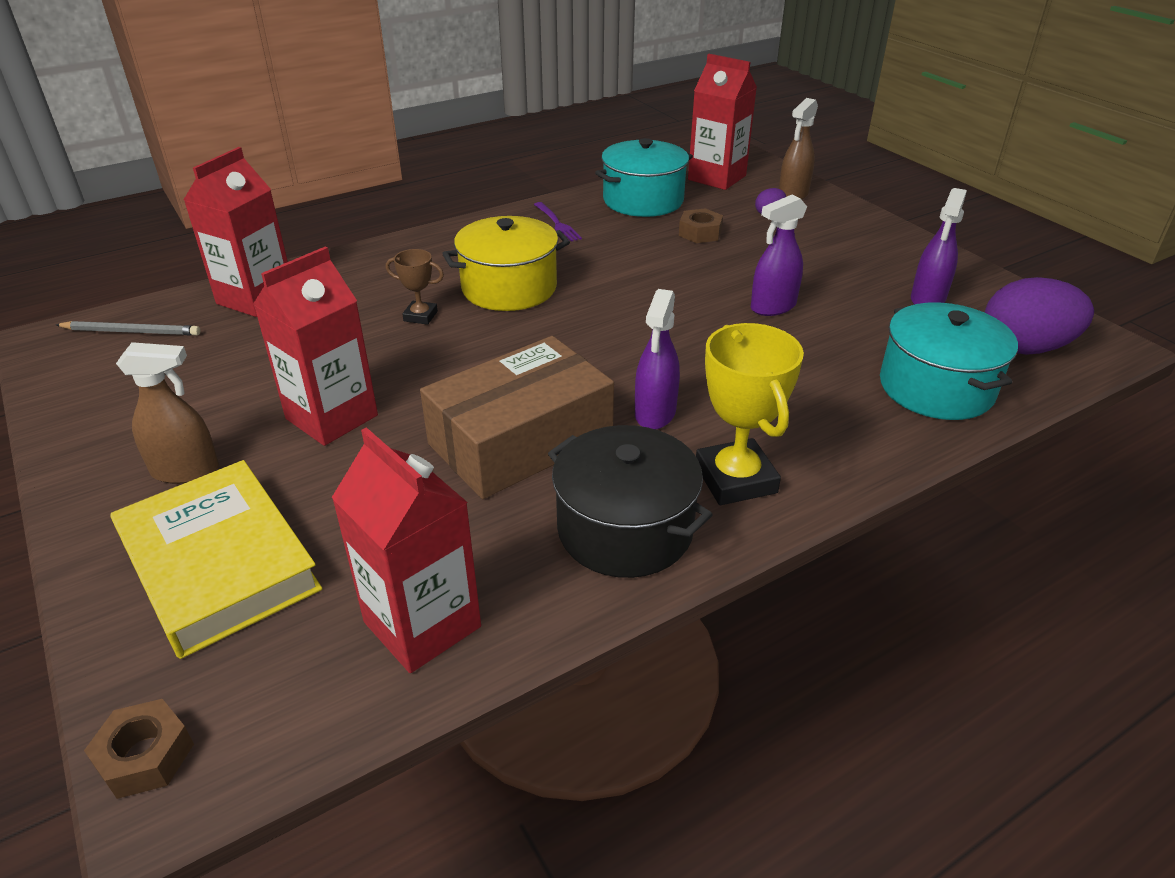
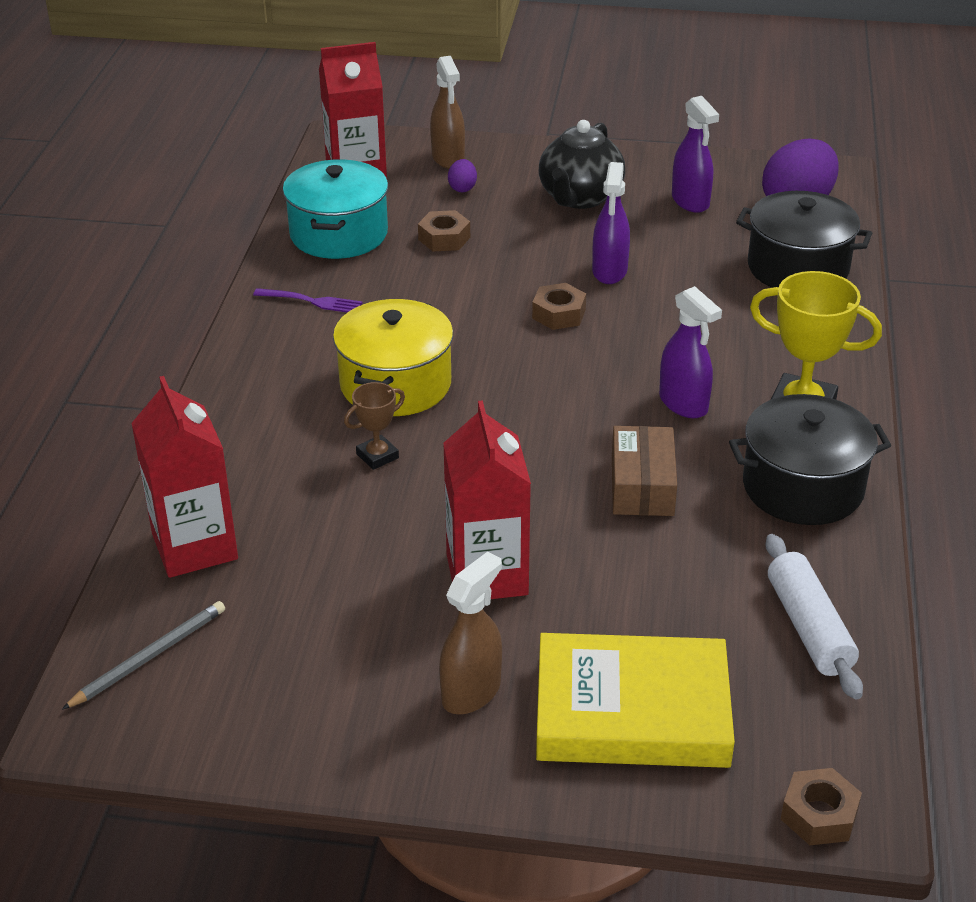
camera: 50 degrees left, 0 degrees up
(422, 624) = (809, 627): red carton -> white rolling pin
(520, 440) = (642, 485): brown box -> brown box, size x0.58
(684, 310) = (559, 314): none -> brown nut
(841, 256) = (580, 197): none -> black teapot
(936, 387) = (798, 268): turquoise pot -> black pot

